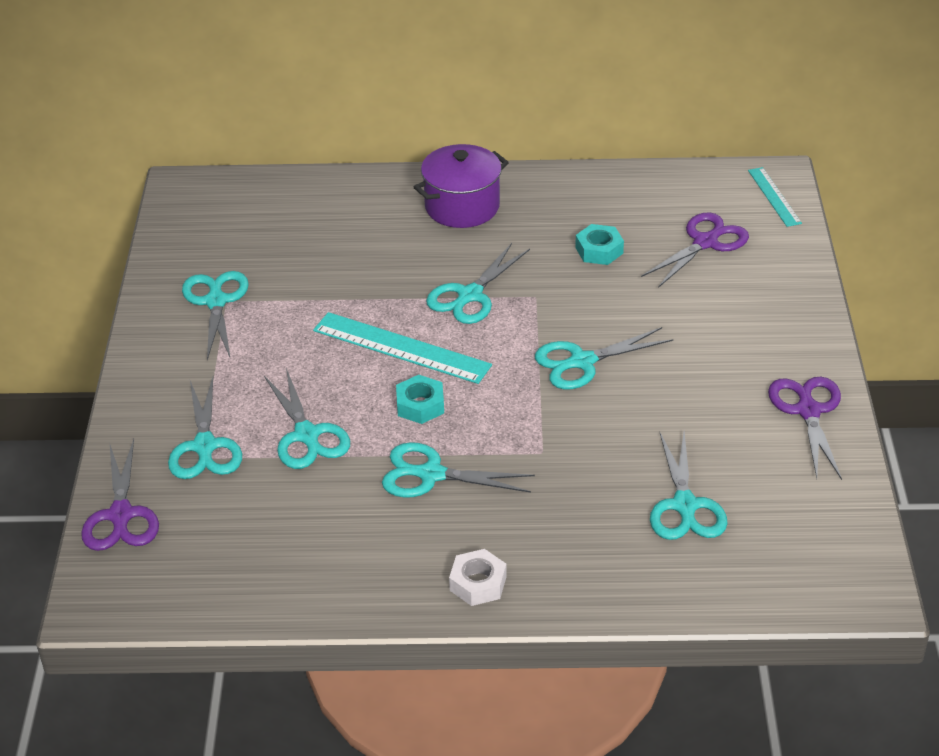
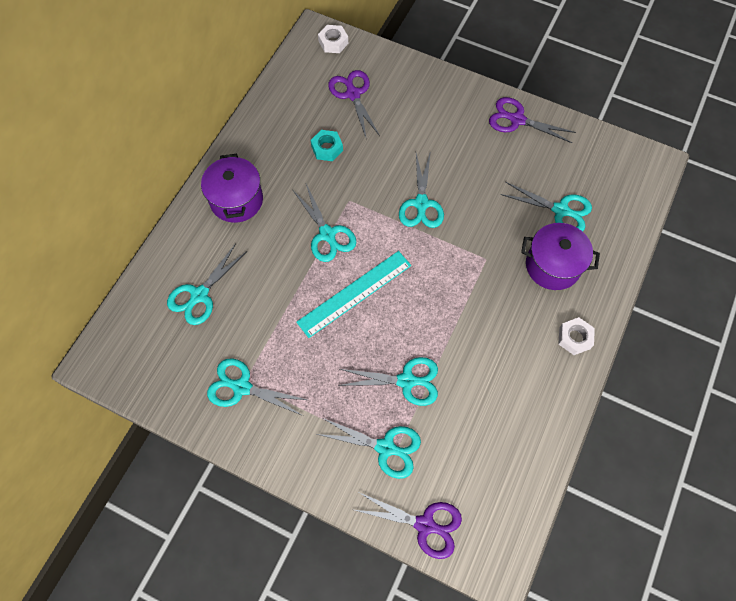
camera: 65 degrees left, 25 degrees up
(420, 405) = (413, 305): turquoise nut -> none
(430, 474) = (476, 325): turquoise scissors -> turquoise scissors (199, 296)
(582, 525) = (552, 265): none -> purple pot
(774, 196) = (333, 42): turquoise ruler -> white nut

